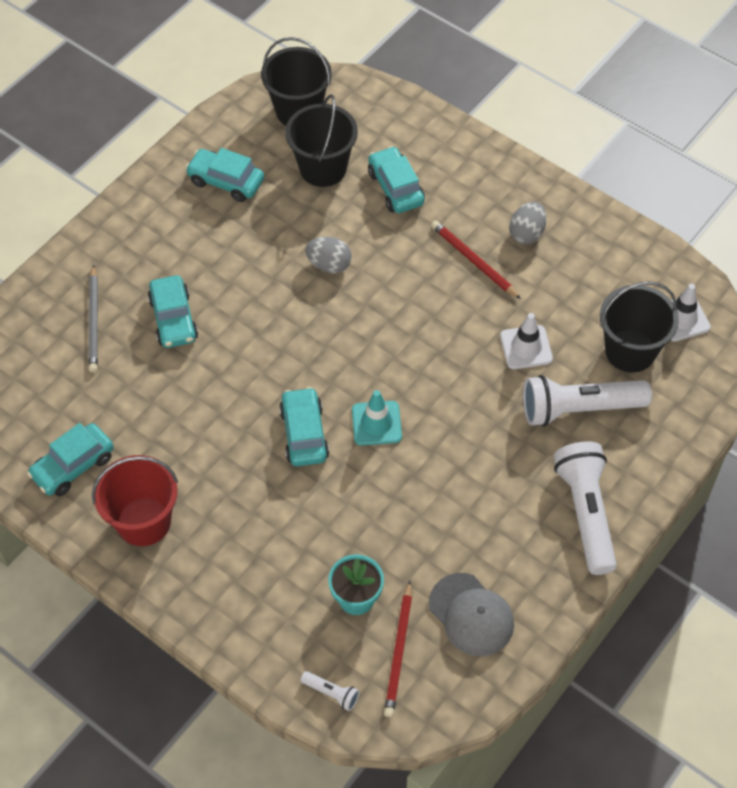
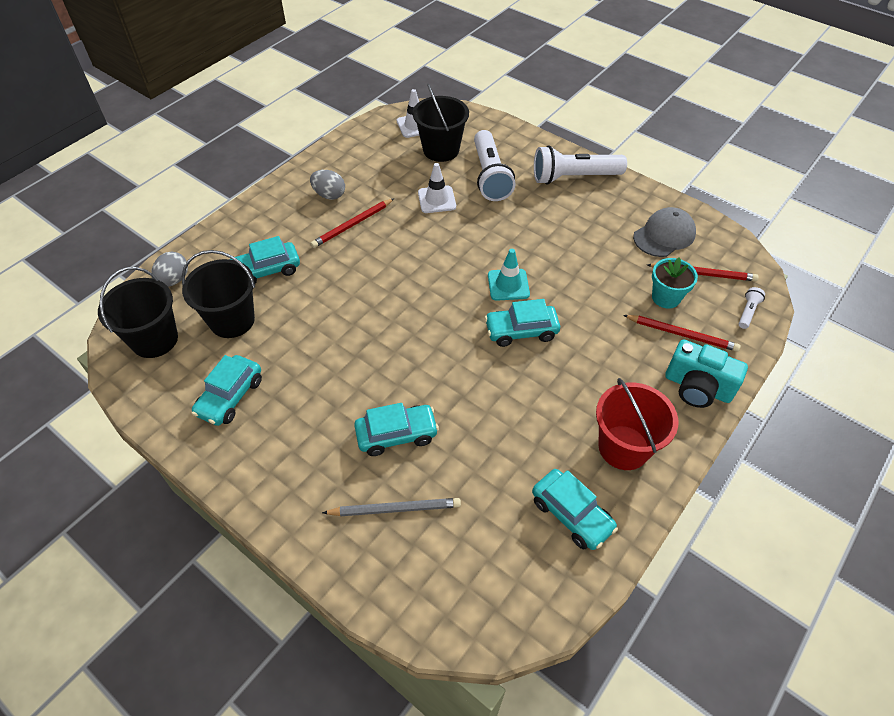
camera: 90 degrees left, 5 degrees down
(217, 610) = (697, 387): none -> turquoise camera
(296, 606) = (682, 334): none -> red pencil
(329, 265) = (345, 315): grey egg -> grey egg (174, 280)

